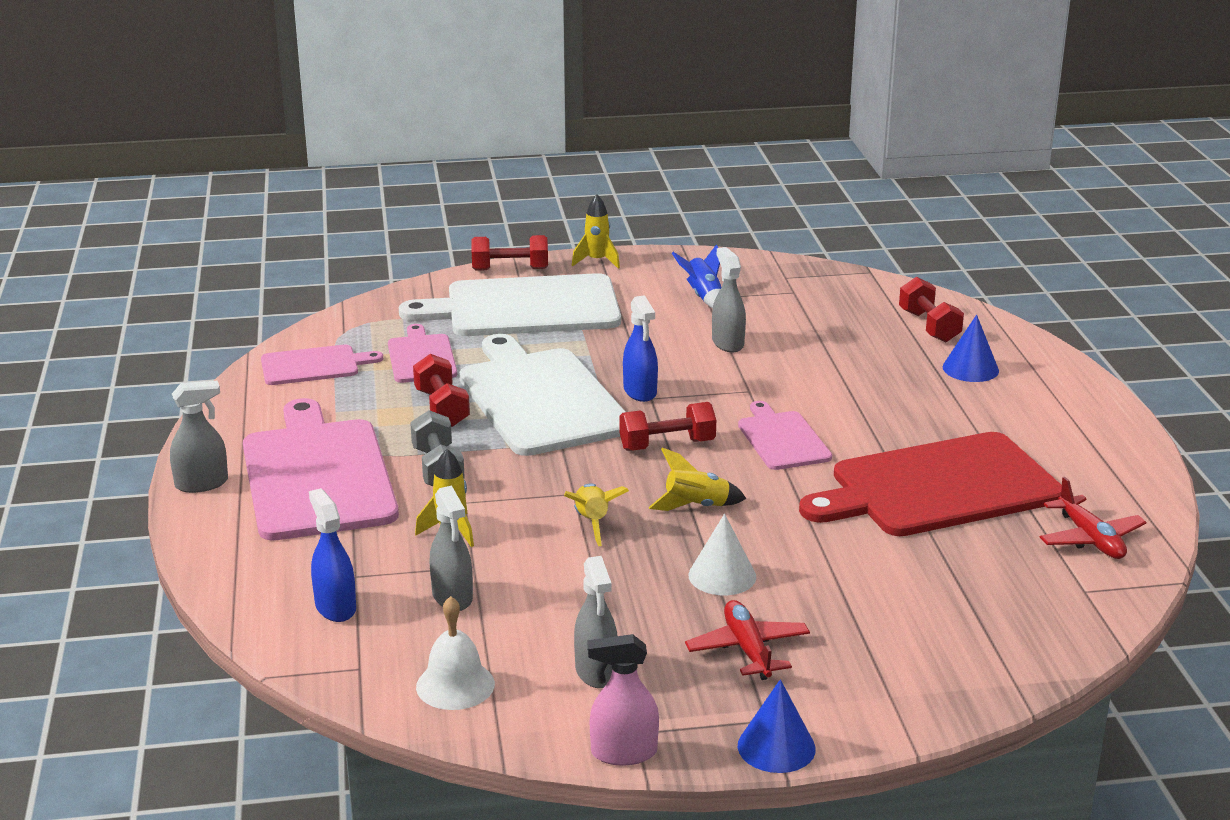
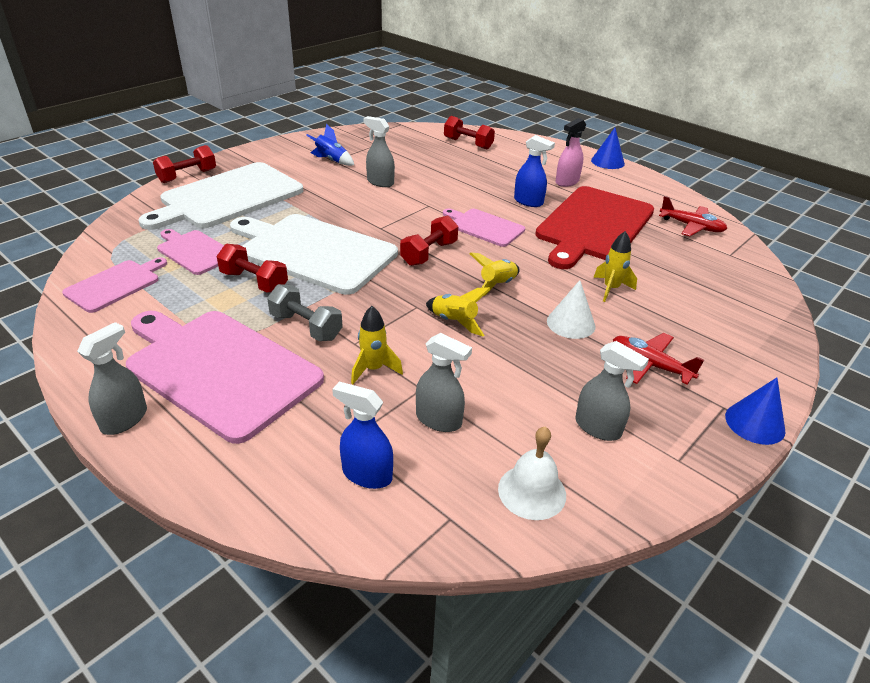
camera: 40 degrees left, 10 degrees up
(597, 261) = (239, 157): yellow rocket -> yellow rocket (611, 289)
(623, 753) = (694, 480): pink spray bottle -> pink spray bottle (567, 182)
(640, 392) = (369, 226): blue spray bottle -> blue spray bottle (528, 202)
(970, 369) = (517, 159): blue cone -> blue cone (607, 162)

